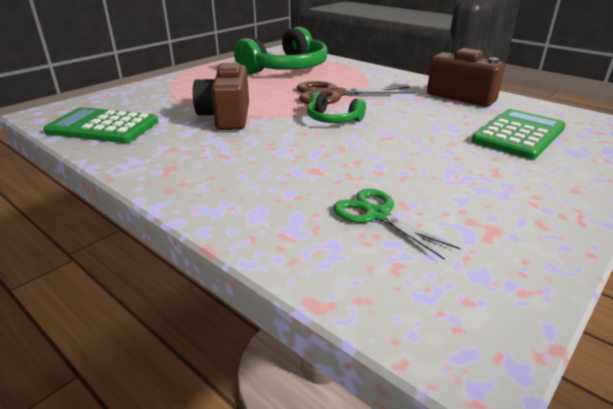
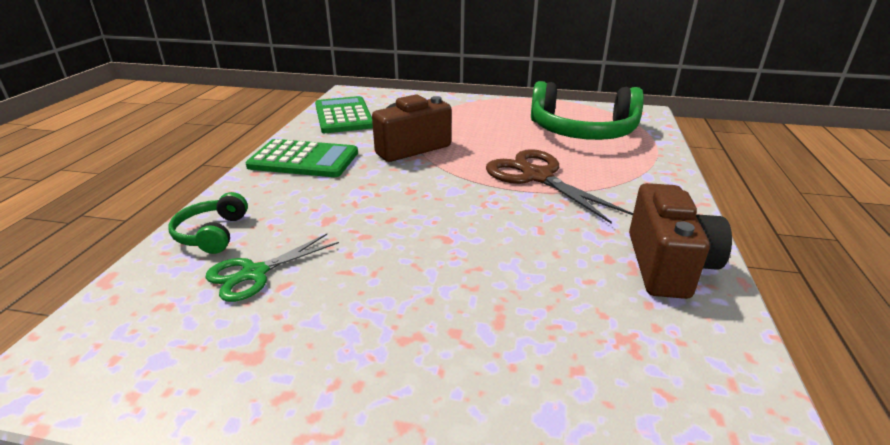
camera: 60 degrees right, 0 degrees up
(333, 119) = (461, 195): green headphones -> green headphones (212, 234)
(376, 215) = (254, 273): green scissors -> green scissors turned 150 degrees counterclockwise
(518, 134) = (565, 343): green calculator -> green calculator (304, 160)

